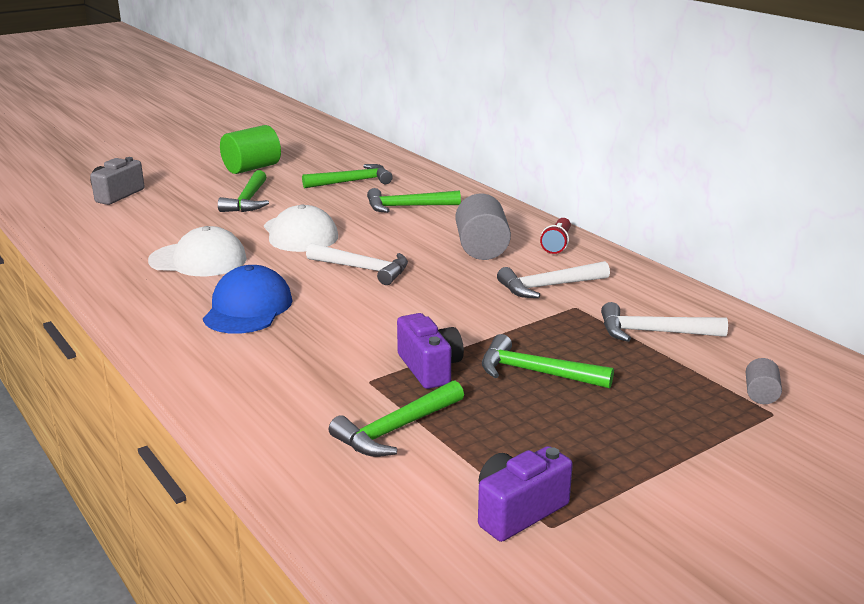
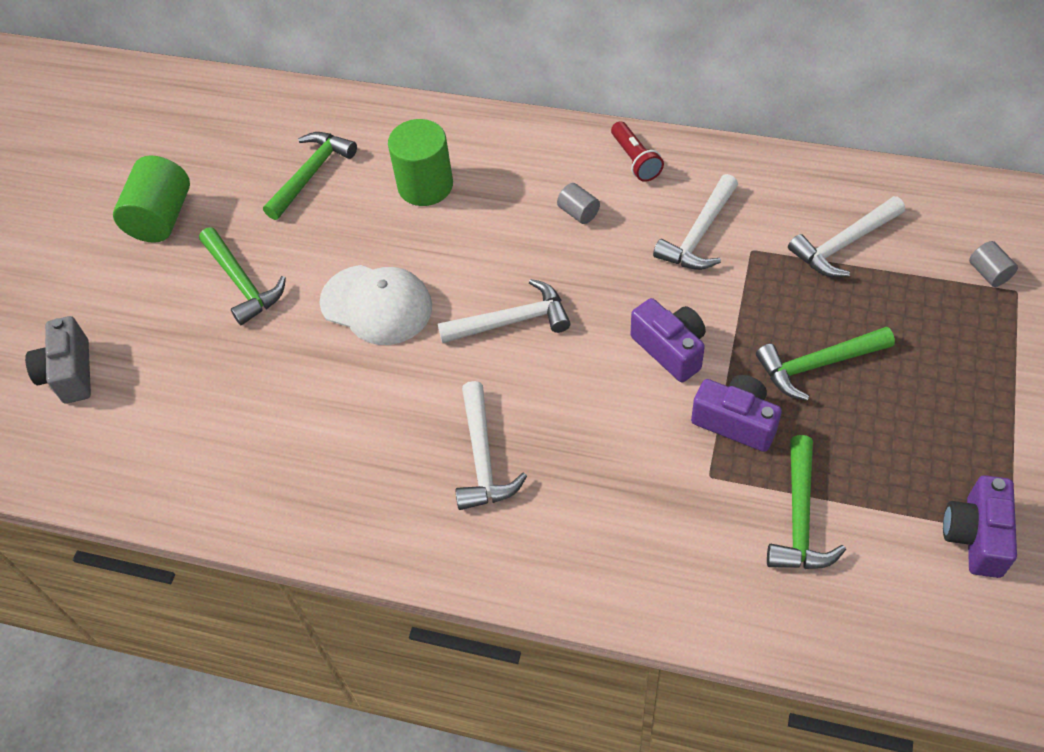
camera: 35 degrees left, 30 degrees up
(198, 260) = (332, 421): white cap -> none
(248, 308) = (483, 458): blue cap -> white hammer
(407, 207) = (425, 186): green hammer -> green cylinder
(442, 320) = (670, 349): none -> purple camera
(481, 248) = (578, 212): grey cylinder -> grey cylinder, size x0.49

